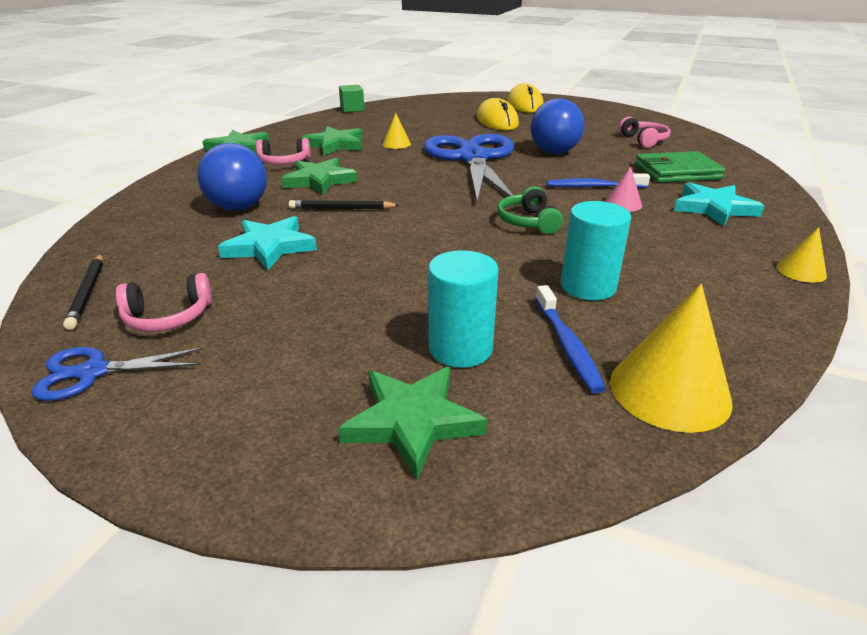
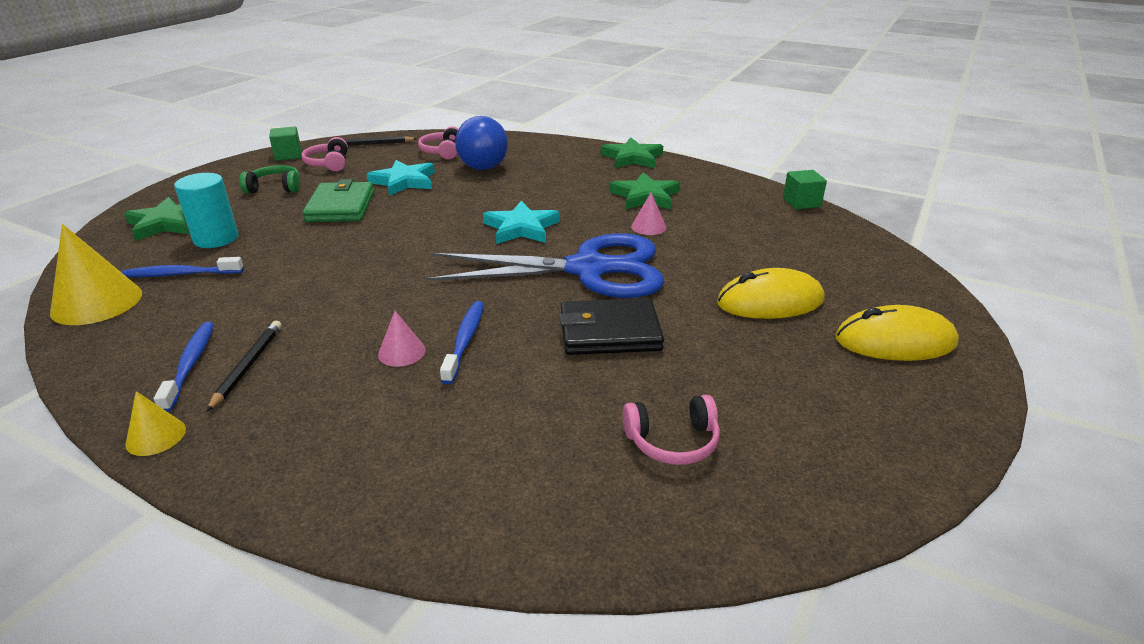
camera: 95 degrees right, 0 degrees up
(93, 372) = (288, 155): blue scissors -> green cube
(284, 162) = (590, 177): pink headphones -> pink headphones (442, 151)
(319, 180) = (535, 192): green star -> none
(341, 208) = (463, 202): black pencil -> black pencil (248, 366)
(396, 144) = (648, 227): yellow cone -> pink cone
(528, 222) = (387, 284): green headphones -> green headphones (275, 188)
(554, 152) = (609, 332): blue ball -> black wallet
(588, 286) = (245, 295): turquoise cylinder -> none
(677, 172) = (498, 434): green wallet -> green wallet (341, 206)
(714, 208) = (350, 426): turquoise star -> turquoise star (521, 228)
(715, 283) = (190, 365): none -> blue toothbrush

